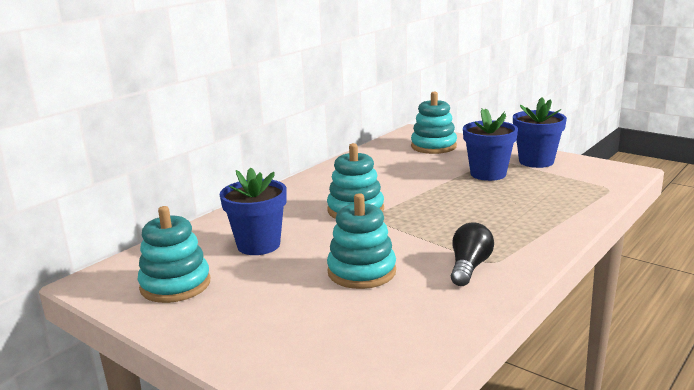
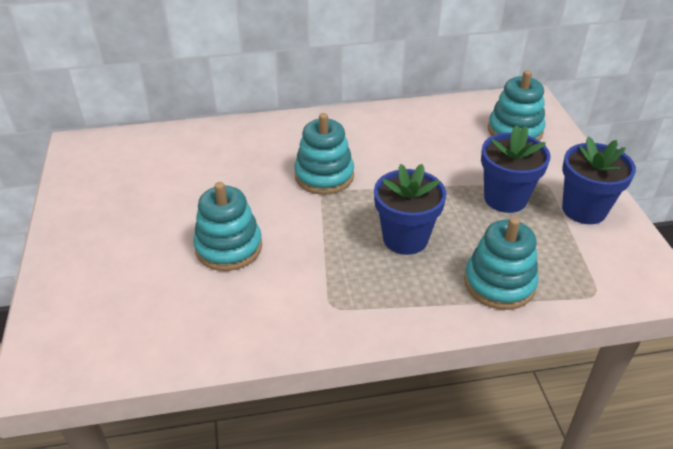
camera: 40 degrees right, 20 degrees up
(175, 285) = (112, 179): turquoise stacking toy -> turquoise stacking toy (499, 283)
(258, 245) = (207, 172): blue flower pot -> blue flower pot (405, 238)
(469, 267) = (306, 299): black light bulb -> none

